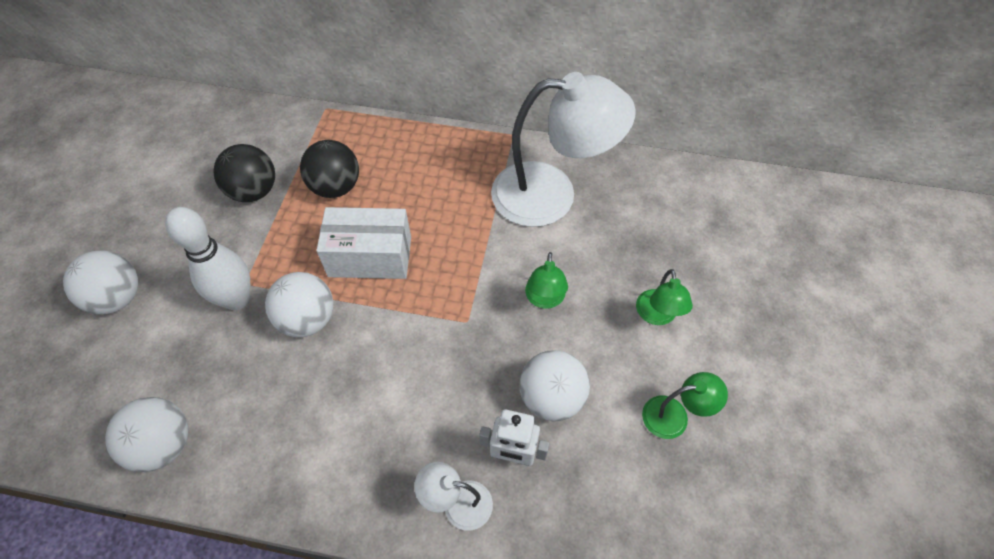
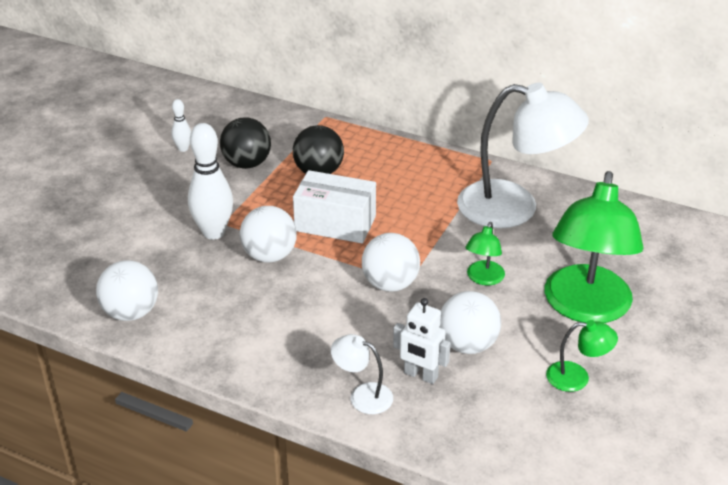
camera: 15 degrees right, 20 degrees down
(117, 298) = (116, 215): white ball -> white ball (390, 284)
(177, 184) = (183, 149): none -> white bowling pin
(657, 316) = (585, 308): green lamp -> green lamp, size x2.25

